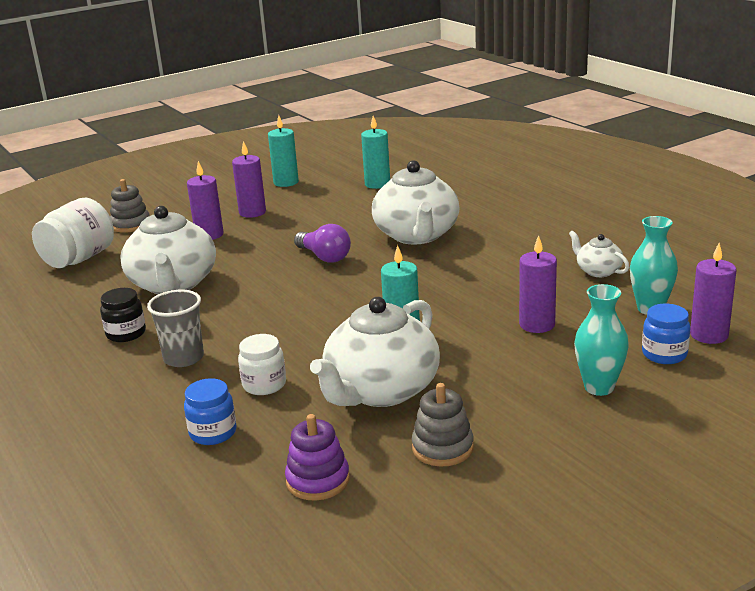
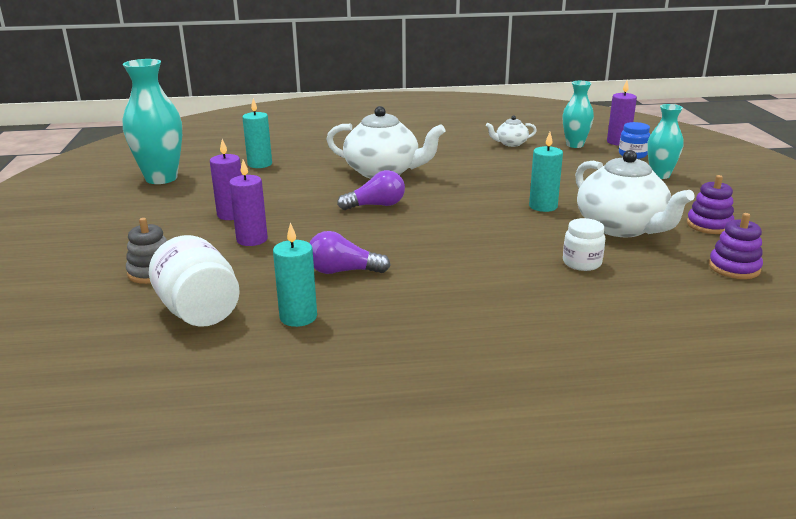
camera: 65 degrees left, 0 degrees up
(126, 333) = (426, 307): black jar -> none
(173, 284) = (343, 271): white teapot -> purple light bulb
(183, 358) = (505, 287): grey cup -> none
(213, 433) = (646, 294): blue jar -> none
(286, 182) = (186, 191): turquoise candle -> turquoise candle (298, 317)
(305, 165) = (161, 178): none -> turquoise vase
(442, 448) = (709, 225): grey stacking toy -> purple stacking toy
(537, 324) = (567, 171): purple candle -> none

